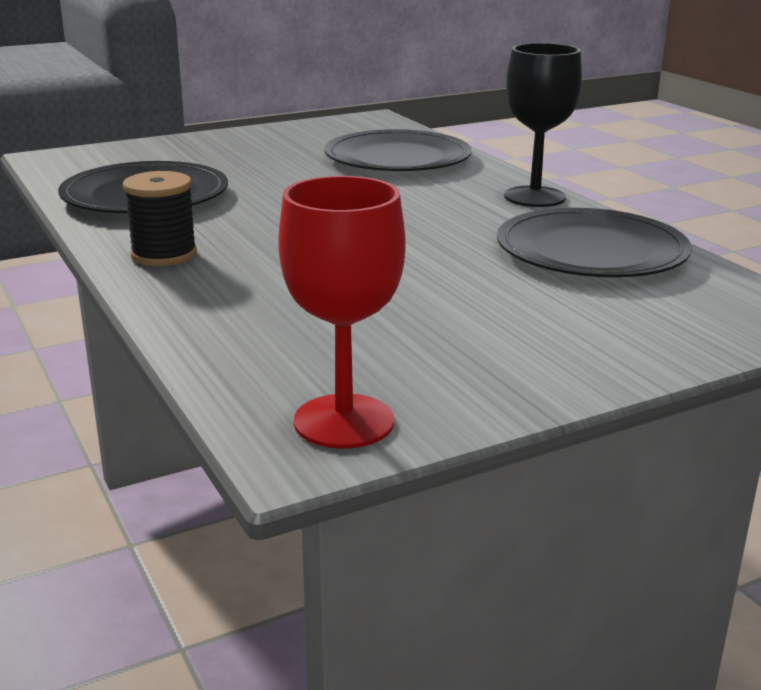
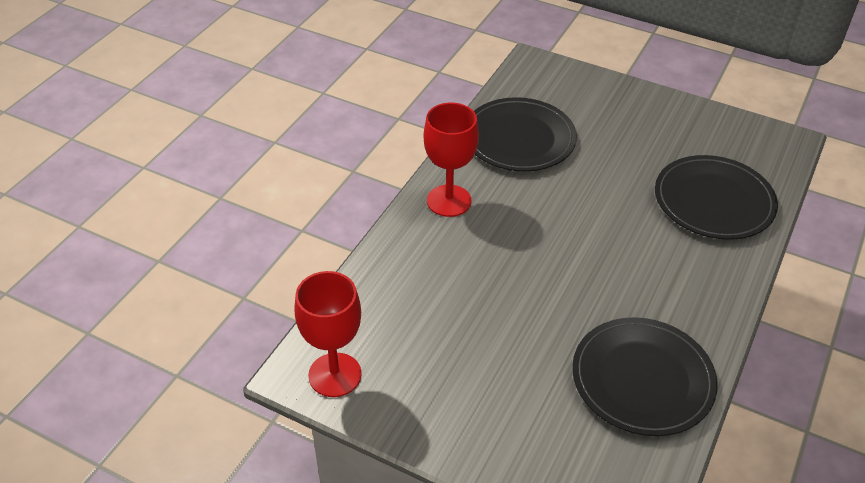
camera: 55 degrees right, 20 degrees up
(164, 254) = (449, 201): black spool -> red goblet
(534, 197) = (716, 307): black goblet -> none

